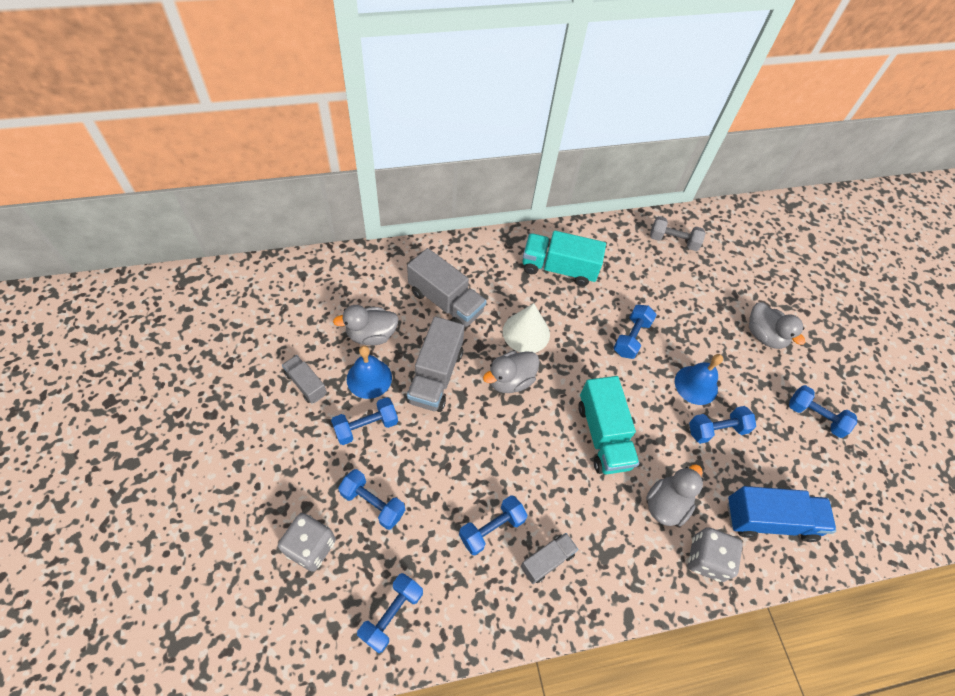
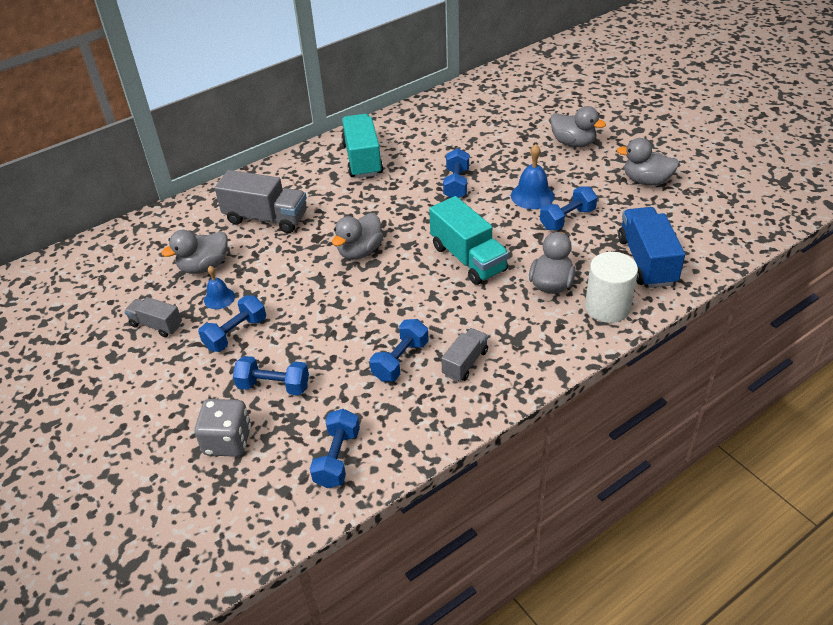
camera: 15 degrees left, 15 degrees down
(369, 378) = (219, 298): blue bell -> blue bell, size x0.64
(435, 376) = (285, 273): grey truck -> none
(526, 332) = (356, 213): white cone -> none
(559, 268) = (362, 159): turquoise truck -> turquoise truck turned 90 degrees clockwise
(673, 241) = (457, 107): grey dumbbell -> none
(706, 559) = (607, 307): grey dice -> white cylinder
(769, 520) = (646, 261): blue truck -> blue truck turned 75 degrees counterclockwise
(815, 416) = (646, 181): blue dumbbell -> grey duck

